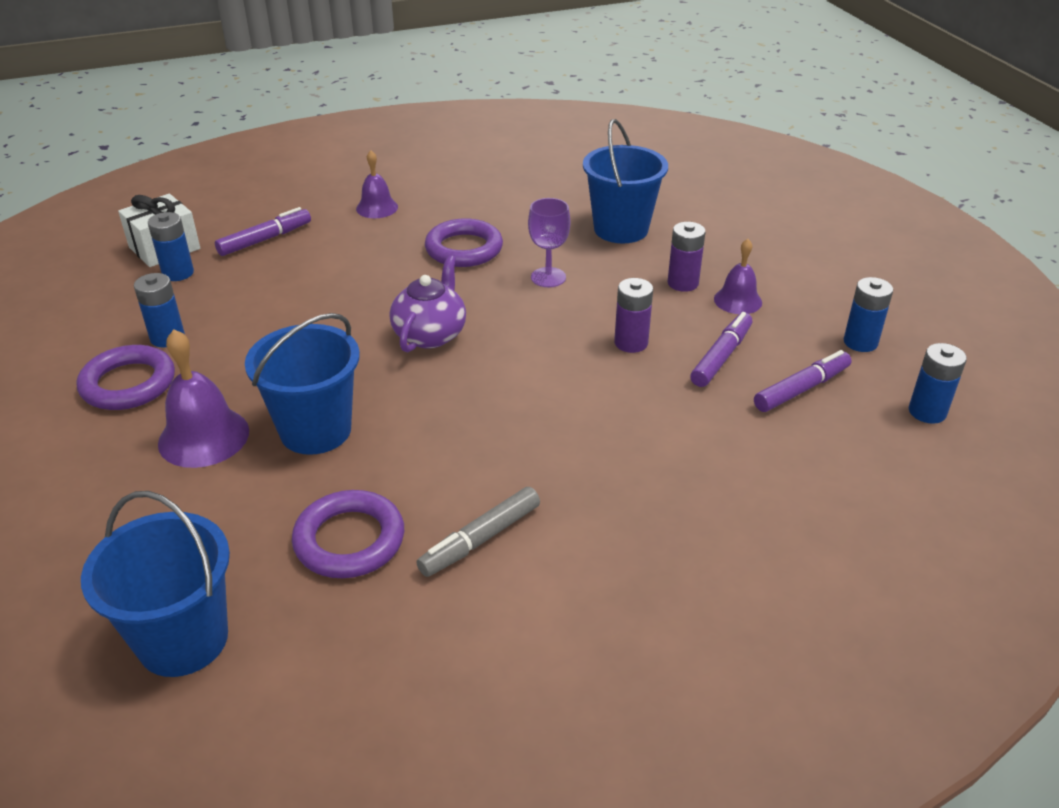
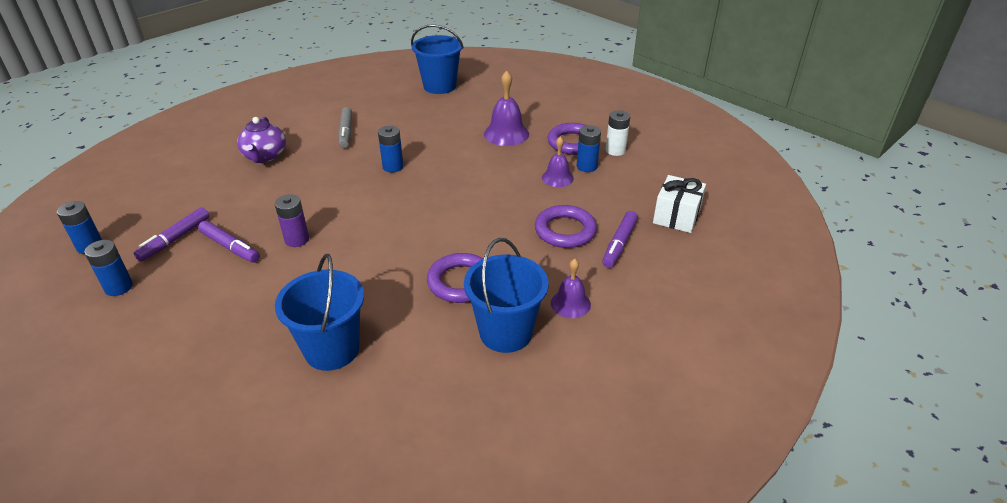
camera: 155 degrees right, 0 degrees up
(92, 351) = (615, 150): none -> white battery
(178, 273) = (639, 202): blue battery -> blue battery (393, 167)
(315, 430) = (455, 149): blue bucket -> blue bucket (505, 332)
(349, 540) = (403, 120): purple ring -> purple ring (565, 231)
(430, 334) = (435, 209): purple teapot -> purple teapot (265, 156)
(480, 540) = (346, 132): grey marker -> grey marker turned 150 degrees clockwise
(548, 277) = (377, 275): purple goblet -> none
(683, 283) = (263, 302): purple battery -> none
(721, 356) = (230, 247): purple marker -> purple marker turned 60 degrees counterclockwise
(738, 300) = (215, 298): purple bell -> purple bell (557, 178)

